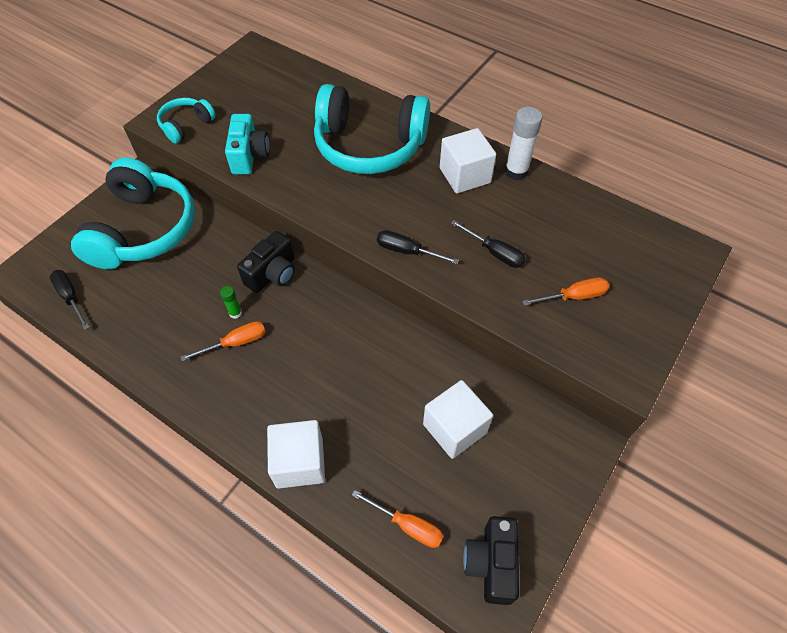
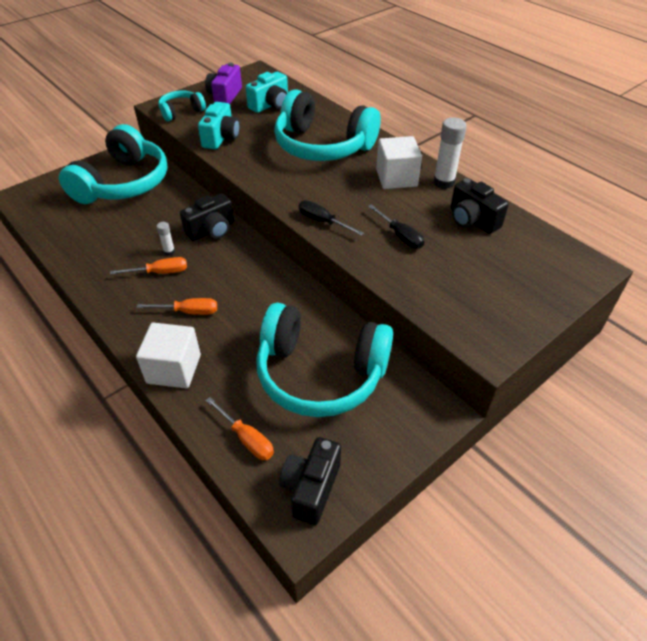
camera: 15 degrees right, 10 degrees down
(71, 297) = (47, 218): black screwdriver -> none
(230, 93) = (225, 96): none -> purple camera
(235, 313) = (169, 252): green glue stick -> white glue stick
(288, 97) = (270, 105): none -> turquoise camera
(454, 428) = (320, 373): white cube -> turquoise headphones
(560, 216) = (472, 220): none -> black camera
(573, 296) = (460, 280): orange screwdriver -> orange screwdriver (188, 312)

